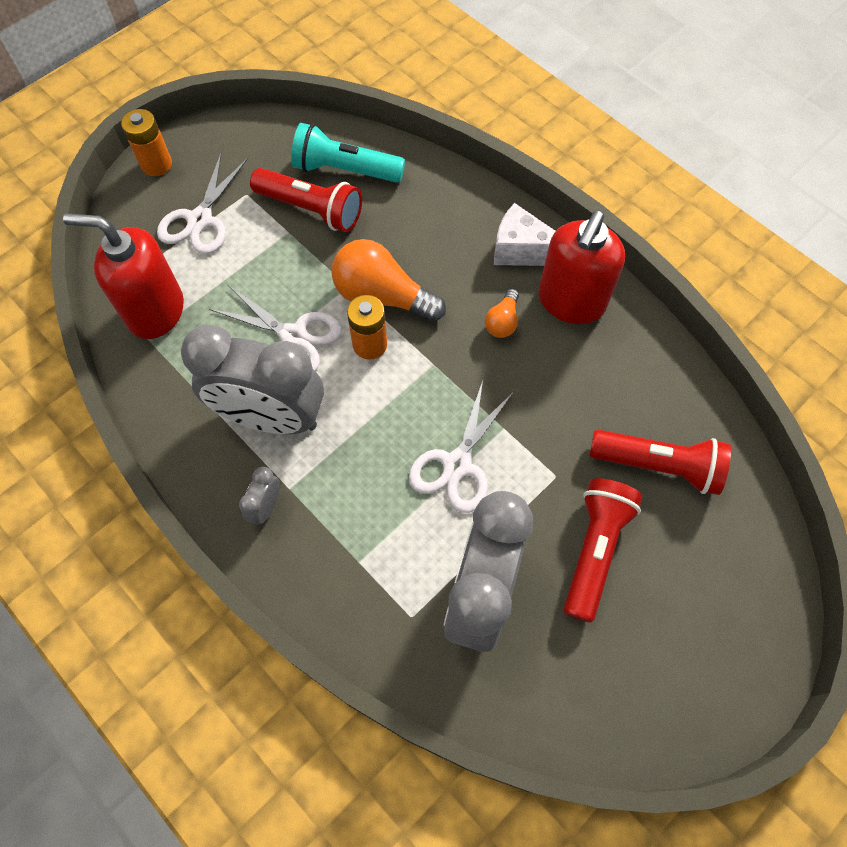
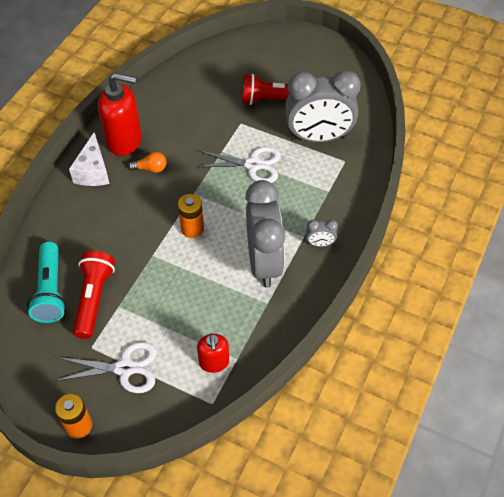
camera: 110 degrees left, 10 degrees down
(155, 311) = (214, 362): red soap dispenser -> red soap dispenser, size x0.57
(294, 336) = (202, 271): white scissors -> none
(382, 296) = (153, 233): orange light bulb -> none
(658, 465) = (216, 85): red flashlight -> none

